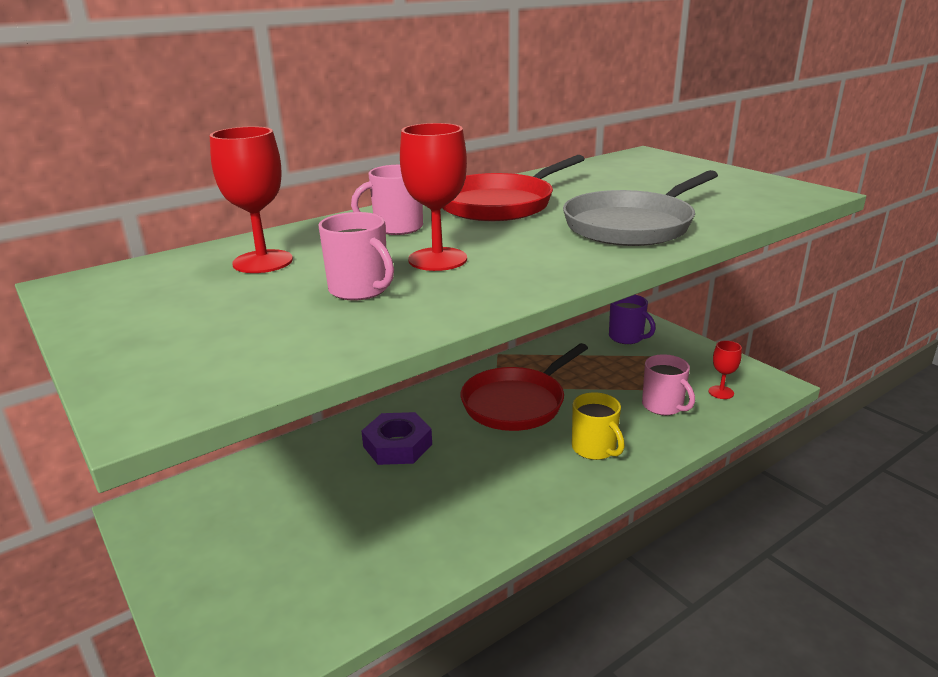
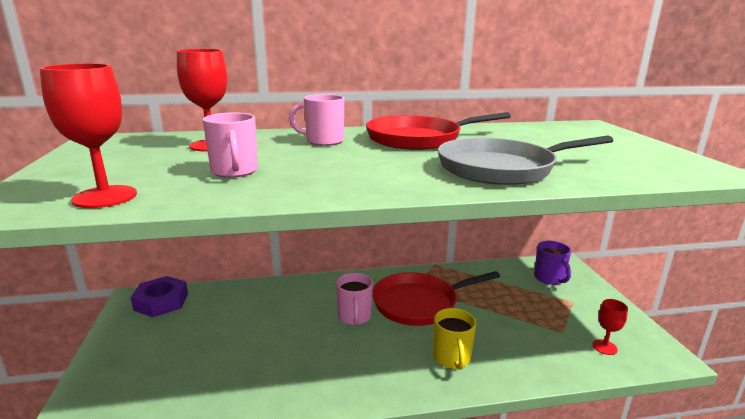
camera: 25 degrees right, 5 degrees down
(397, 445) = (311, 307): purple nut -> purple nut (161, 302)
(437, 259) = (316, 163): red goblet -> red goblet (105, 197)
(663, 406) = (539, 342): pink mug -> pink mug (354, 317)

